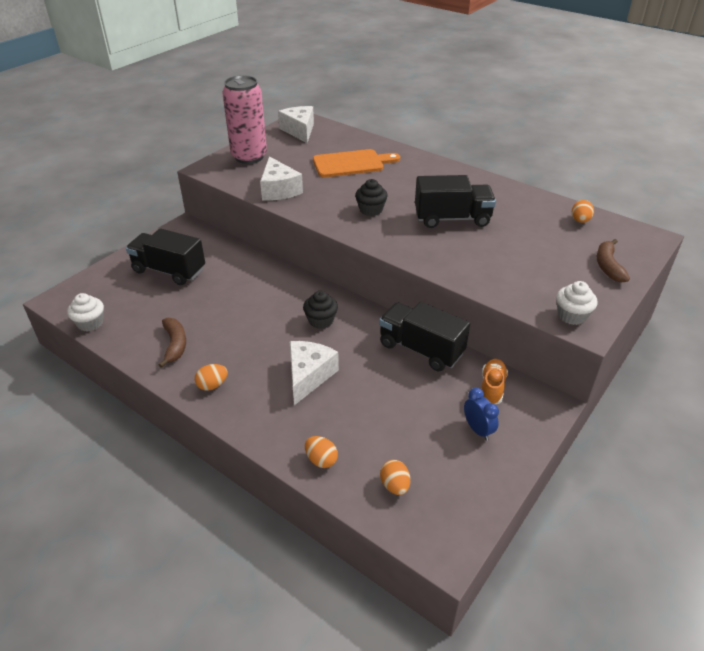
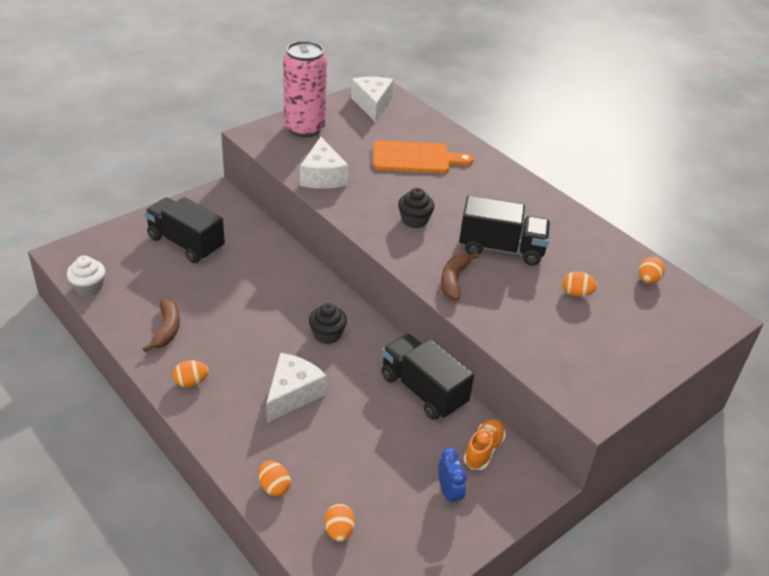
camera: 10 degrees right, 0 degrees up
(529, 241) = (576, 293): none -> orange egg
(571, 315) = (584, 391): white cupcake -> none
(608, 266) = (653, 342): brown banana -> brown banana (454, 280)

